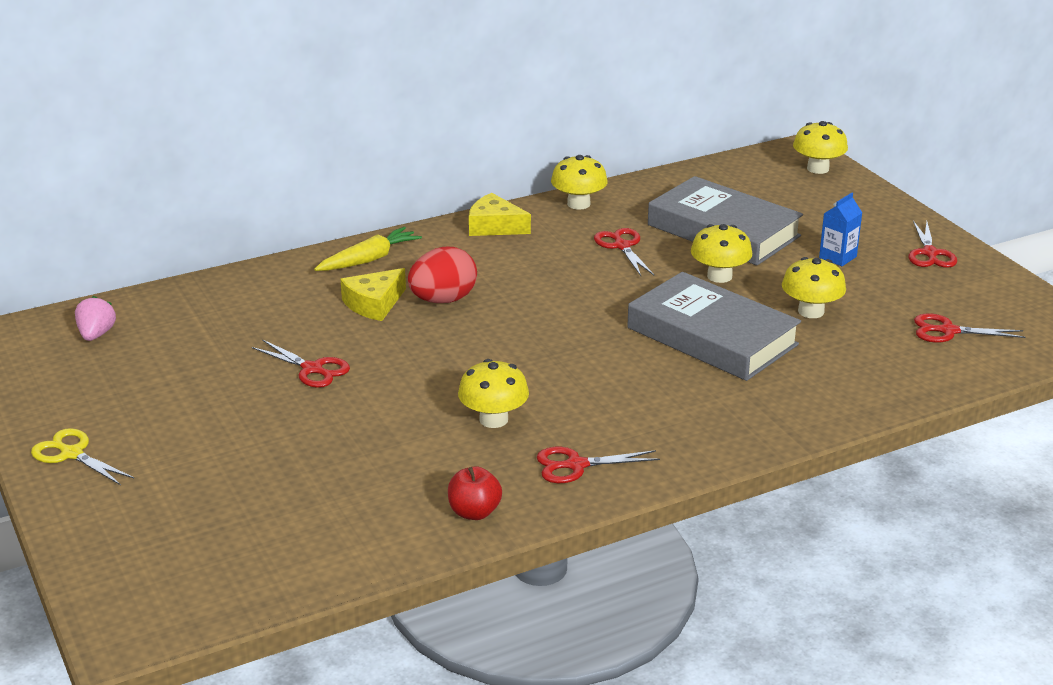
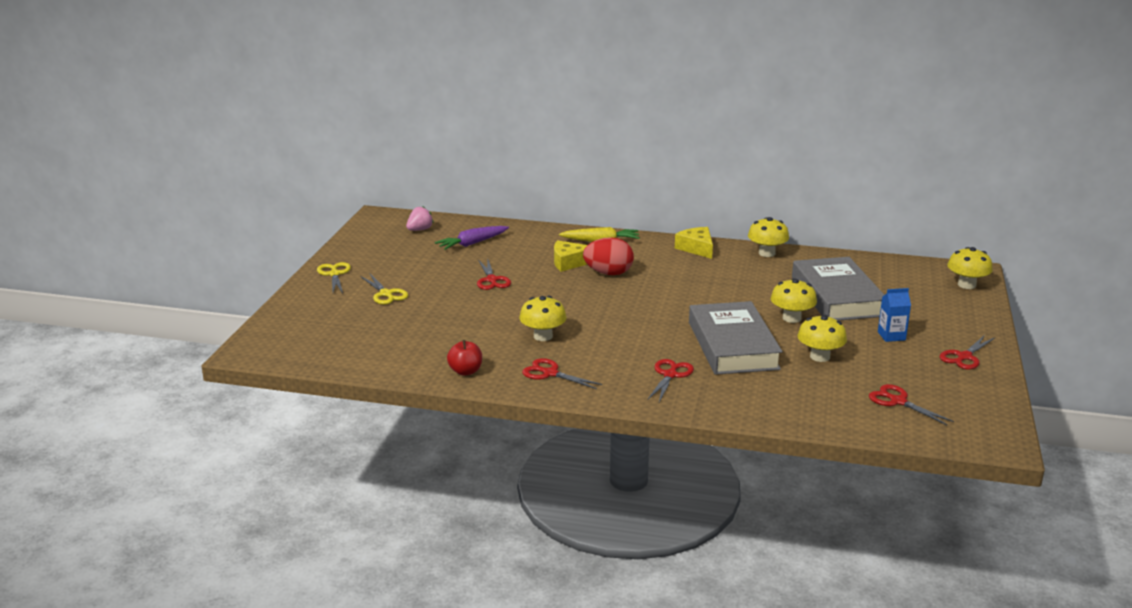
camera: 40 degrees right, 5 degrees down
(197, 451) = (386, 294): none -> yellow scissors
(204, 326) = (472, 243): none -> purple carrot
(622, 246) = (756, 283): red scissors -> red scissors (670, 375)

